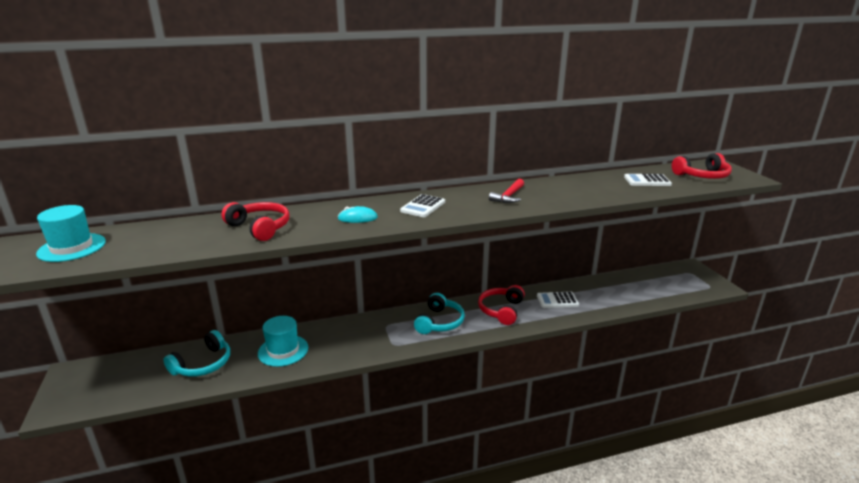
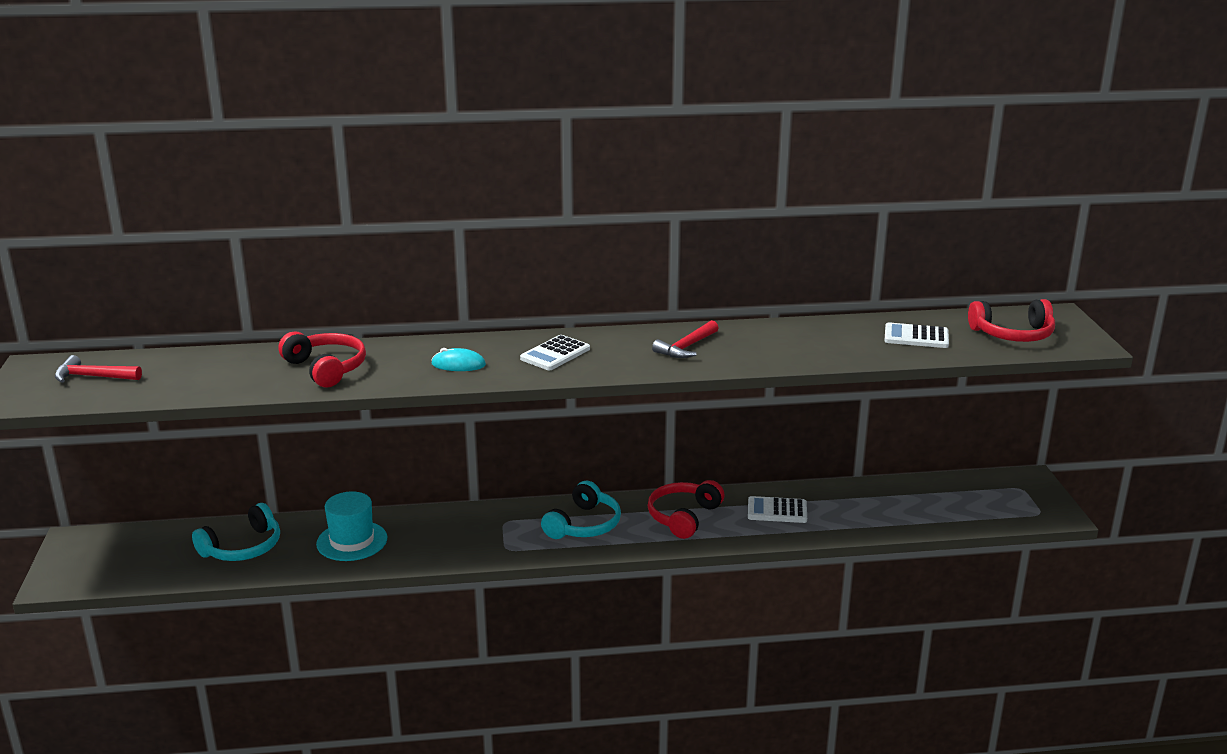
camera: 10 degrees right, 0 degrees up
(72, 247) = (93, 377): turquoise hat -> red hammer

